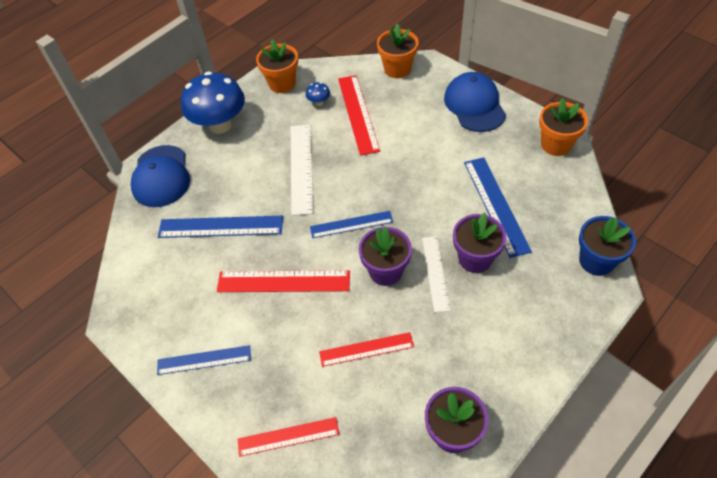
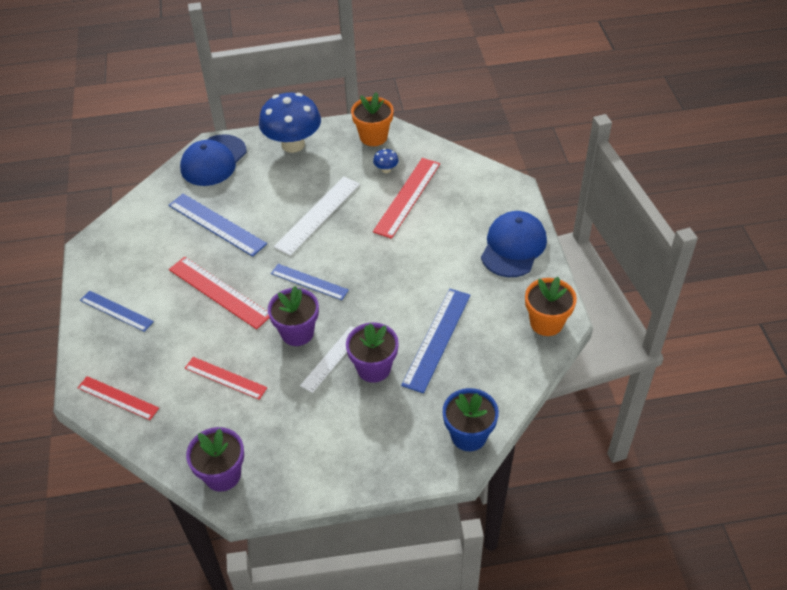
camera: 35 degrees right, 5 degrees down
(397, 69) = (481, 177): orange flower pot -> none

